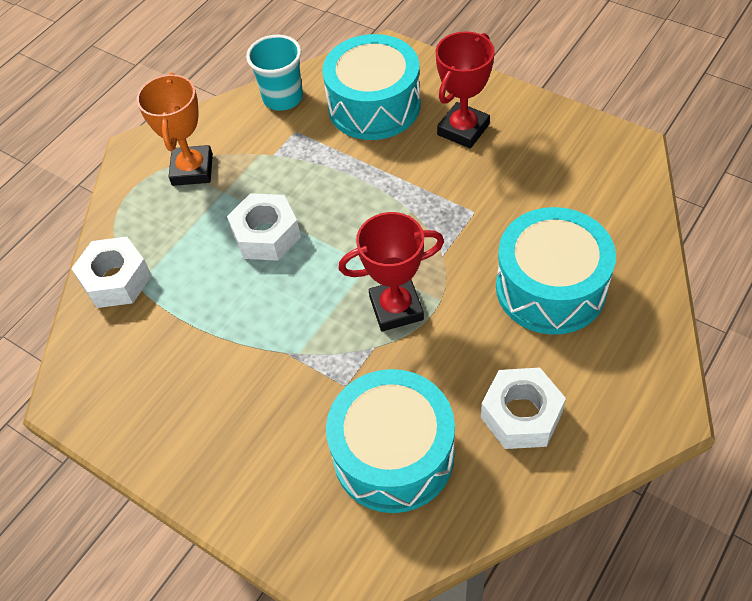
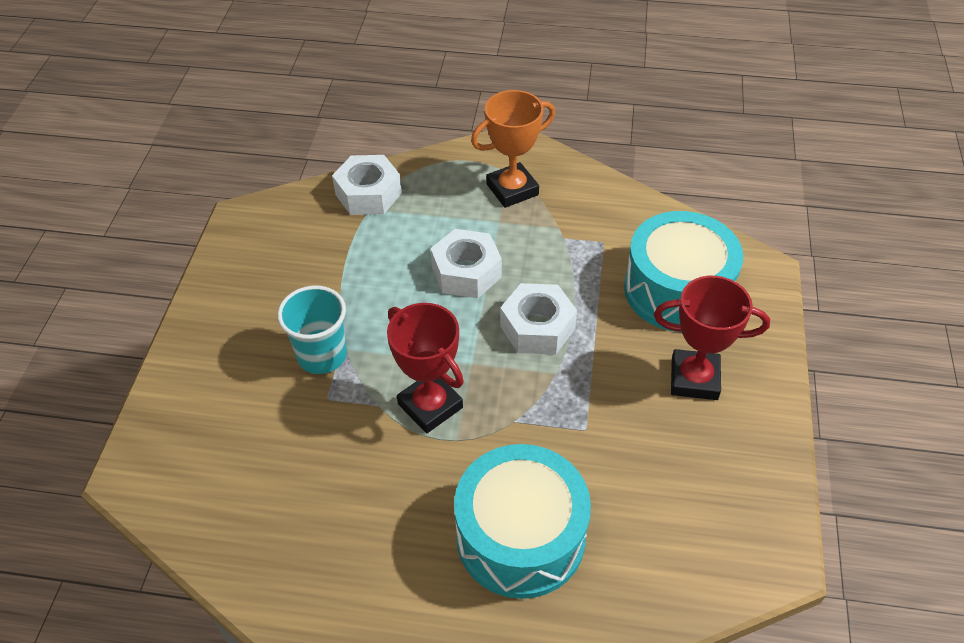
camera: 60 degrees right, 5 degrees down
(283, 98) = (639, 215): turquoise cup -> turquoise cup (322, 355)
(393, 454) = (267, 464): turquoise drum -> none
(521, 415) = (349, 560): white nut -> white nut (537, 327)

